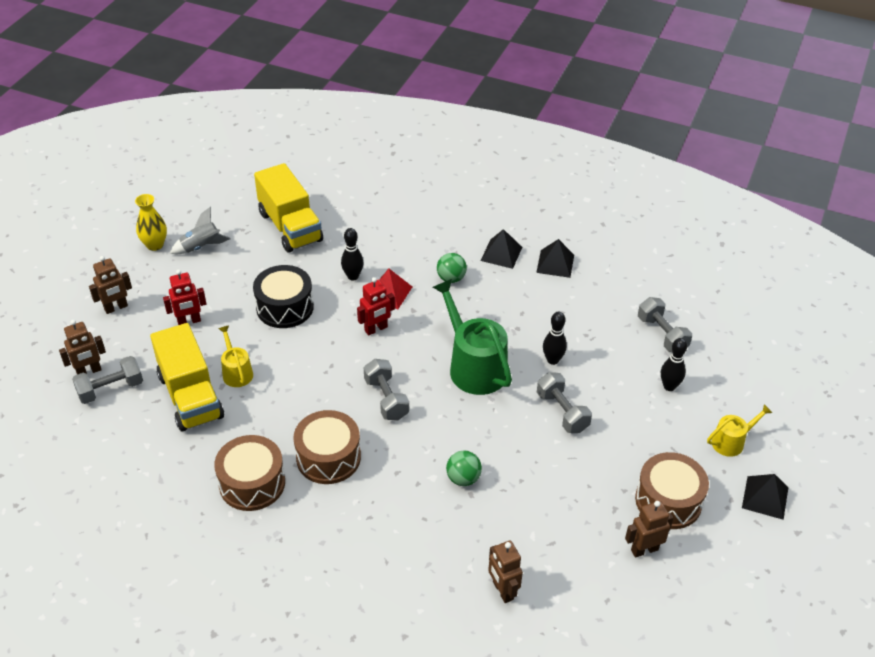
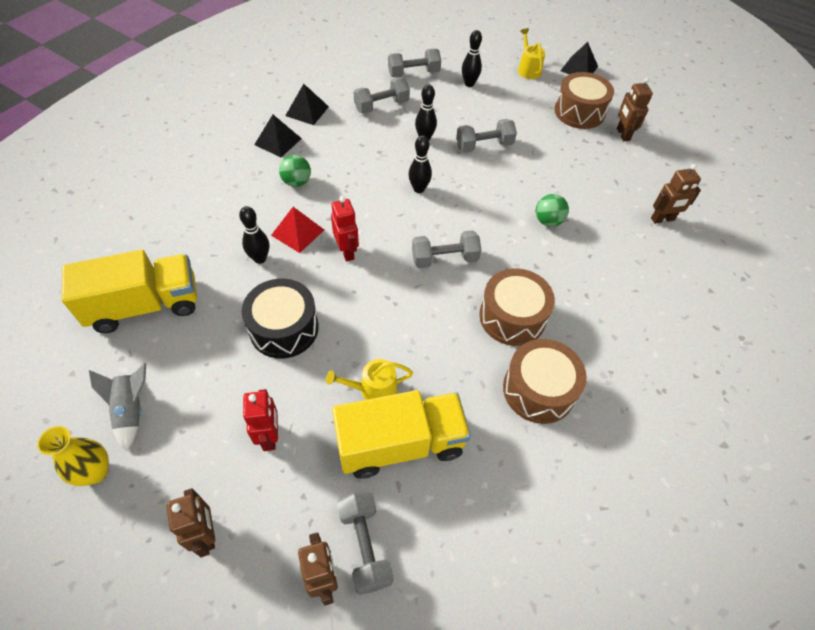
camera: 80 degrees left, 10 degrees up
(474, 366) = (419, 189): green watering can -> black bowling pin
(590, 317) = (381, 106): none -> grey dumbbell

